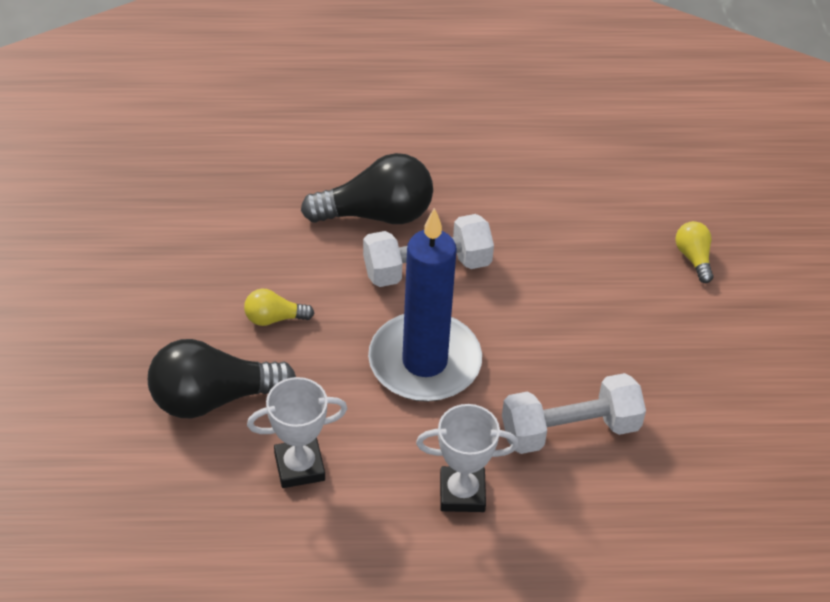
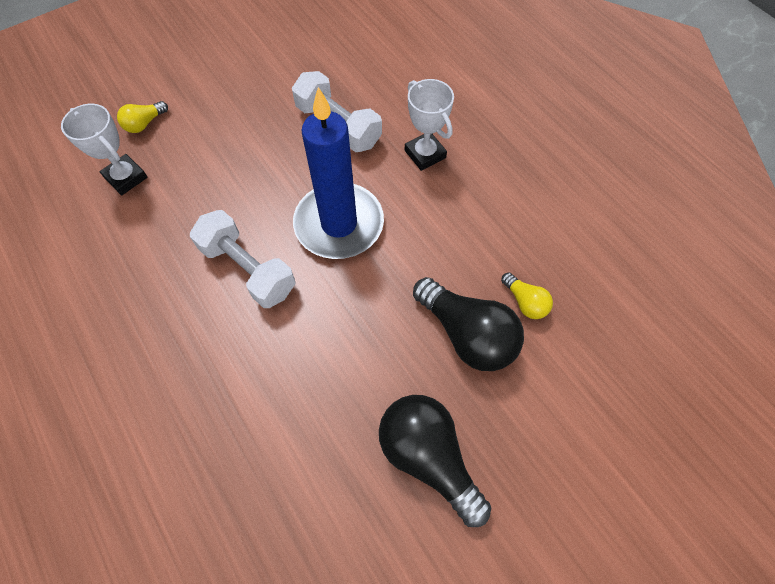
camera: 120 degrees left, 15 degrees up
(274, 318) = (366, 342): yellow light bulb -> yellow light bulb (525, 302)
(299, 467) = (476, 246): white trophy -> white trophy (126, 177)
(377, 214) = (208, 336): black light bulb -> black light bulb (428, 456)

